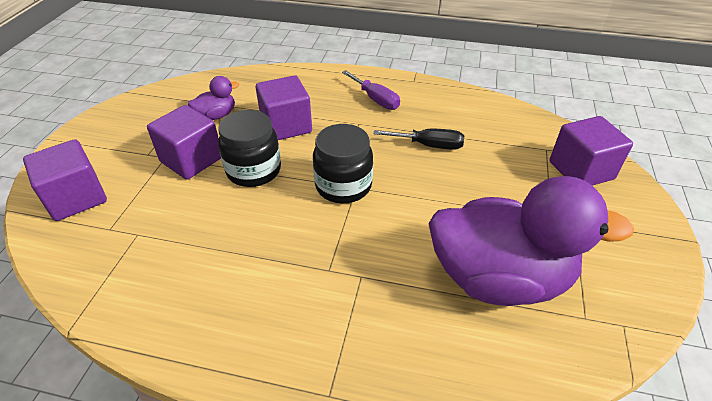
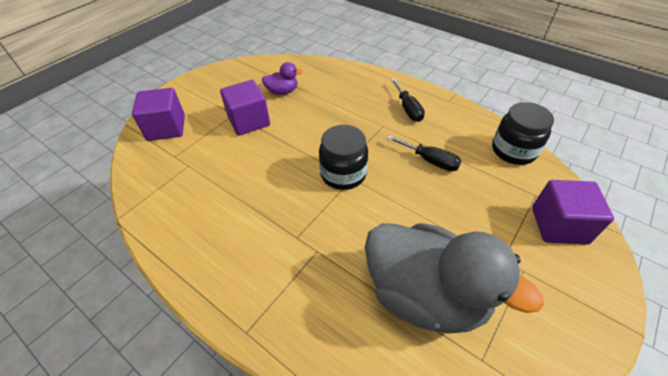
camera: 25 degrees right, 5 degrees up
(254, 170) = (285, 142): black jar -> black jar (513, 151)
(286, 126) = (327, 113): purple cube -> none
(375, 99) = (408, 109): purple screwdriver -> black screwdriver
(499, 278) = (425, 294): purple duck -> grey duck

